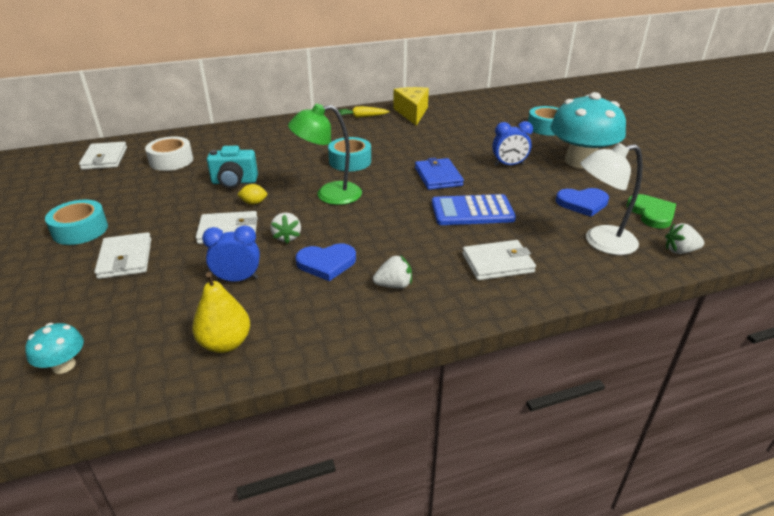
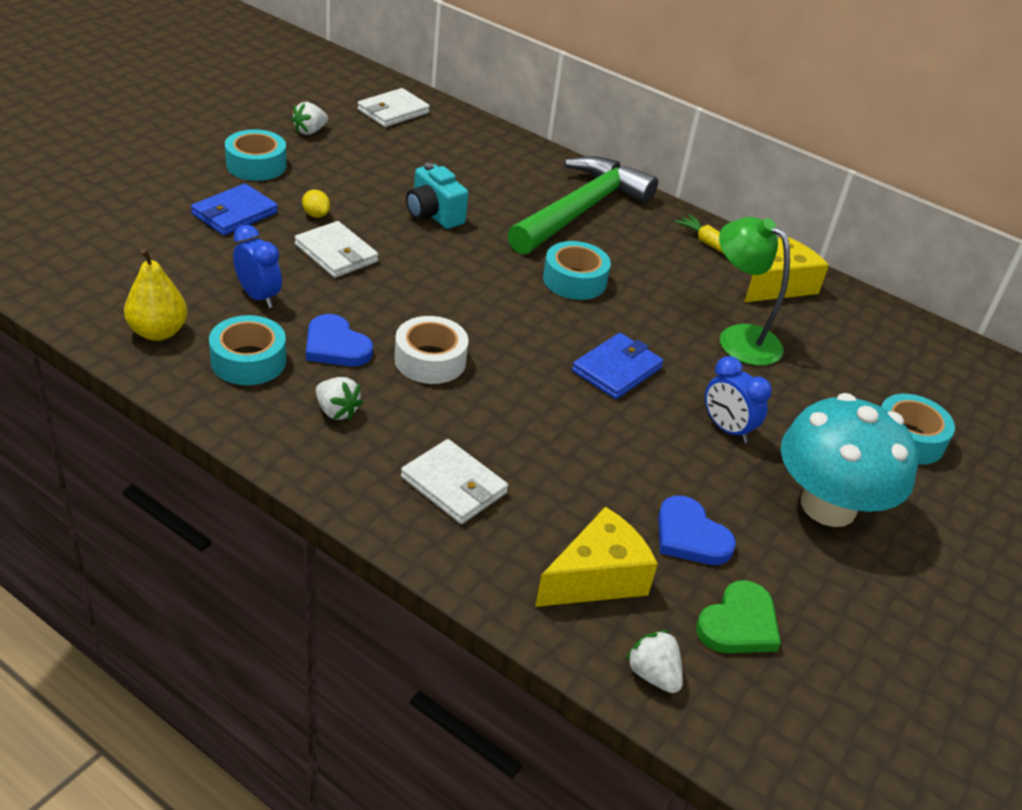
camera: 50 degrees right, 5 degrees up
(63, 365) = (70, 256): turquoise mushroom -> none
(125, 258) = (234, 213): white wallet -> blue wallet
(171, 161) = (433, 153): white tape -> white tape (430, 360)
(254, 203) = (405, 247): yellow lemon -> yellow lemon (316, 215)
(287, 237) = (360, 298): white strawberry -> white strawberry (310, 131)
(290, 137) = (581, 210): none -> green hammer
(305, 307) = (248, 361): none -> turquoise tape
(329, 195) = (477, 294): green lamp -> green lamp (739, 338)
(472, 211) = (557, 428): blue calculator -> none
(600, 242) = (596, 578): white lamp -> yellow cheese

